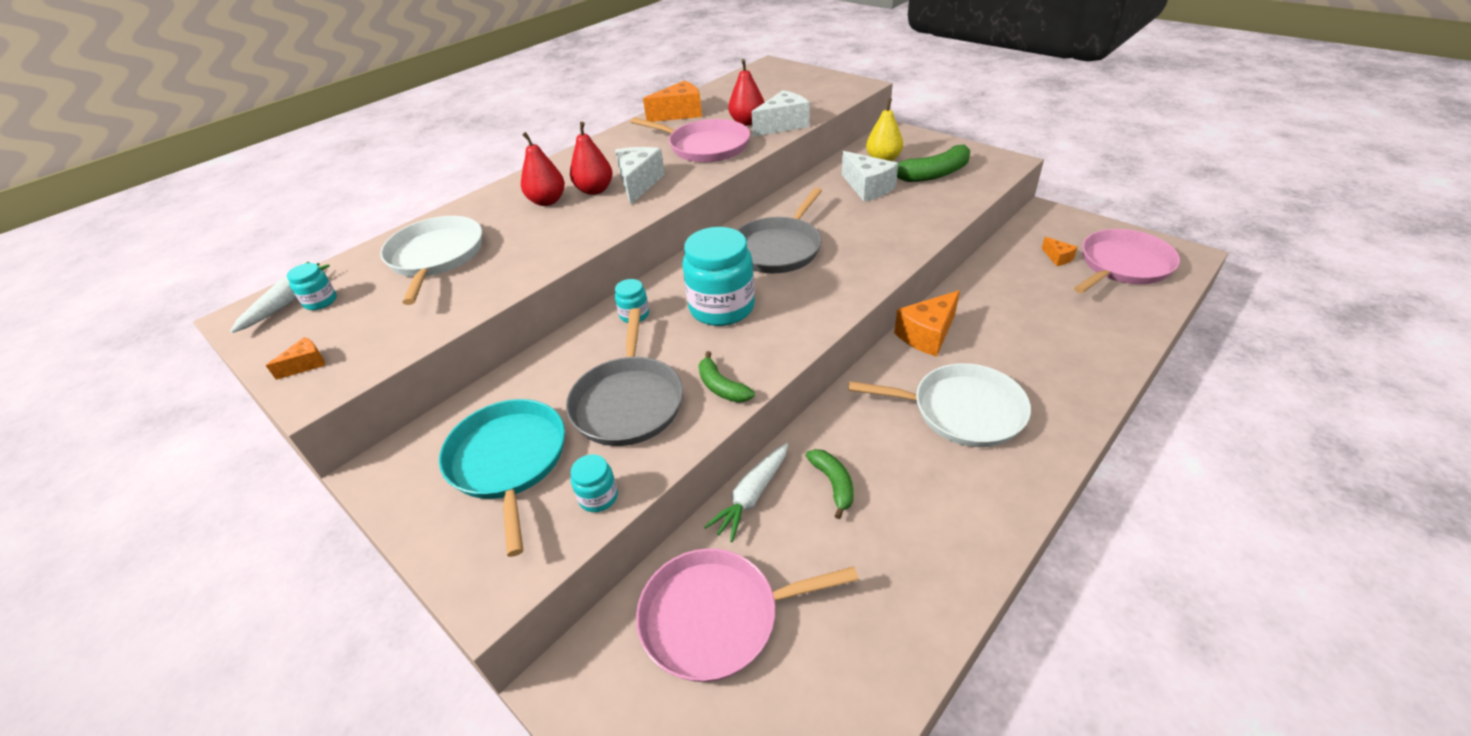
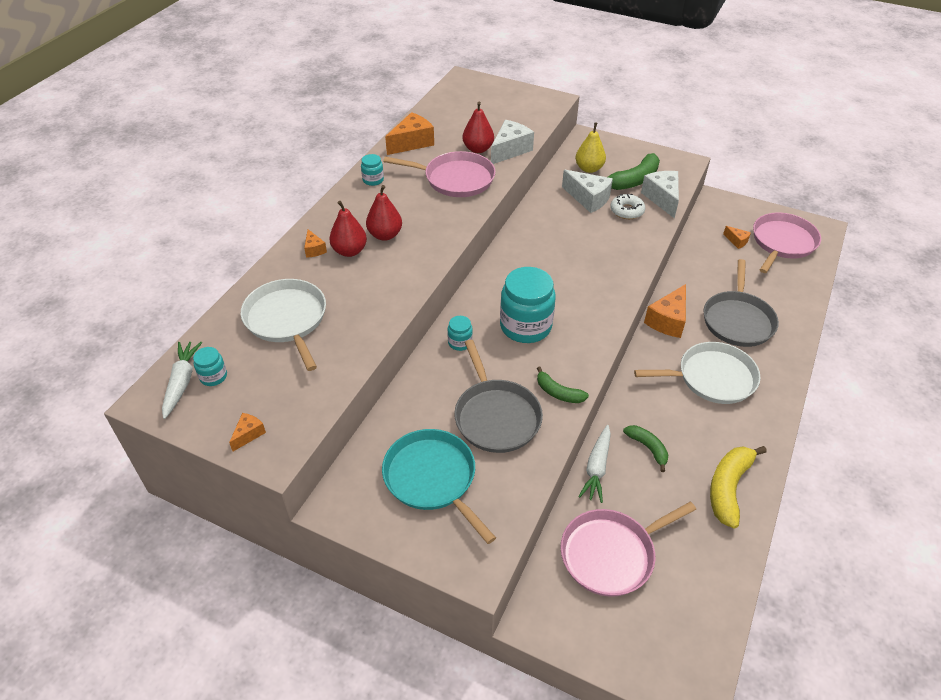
camera: 20 degrees left, 5 degrees up
(512, 197) = (314, 249): none -> orange cheese
(598, 497) = (514, 491): turquoise jar -> turquoise jar (373, 180)
(639, 183) = (419, 224): white cheese -> white cheese (662, 198)
(778, 248) = (544, 266): grey pan -> grey pan (738, 320)
(910, 203) = (627, 211): none -> white donut
(929, 561) = (728, 488): none -> yellow banana

